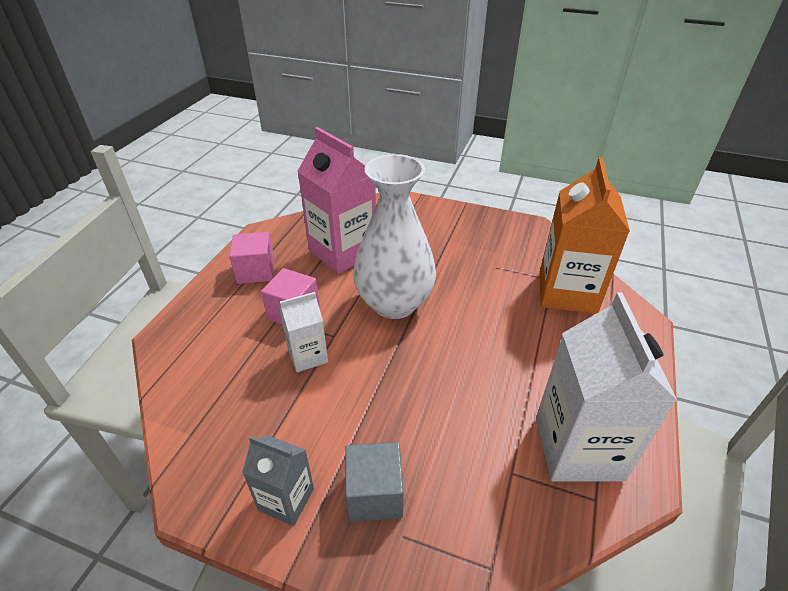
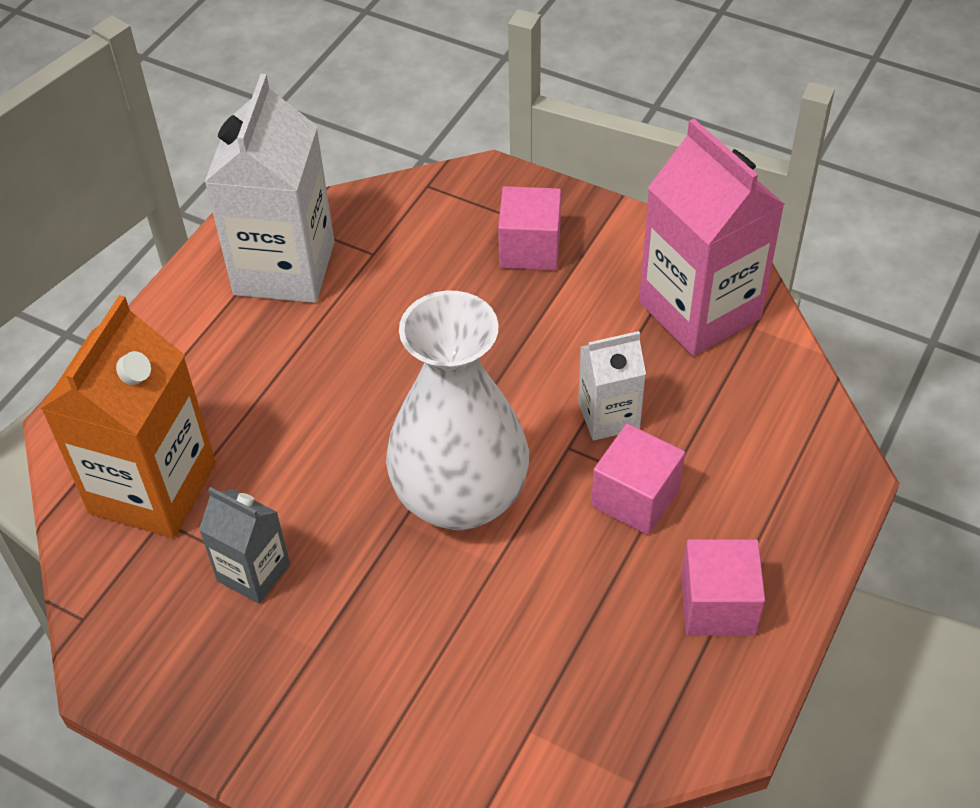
camera: 170 degrees left, 10 degrees up
(286, 499) = (626, 253): grey carton -> grey carton (253, 572)
(343, 252) = (543, 640): pink carton -> pink carton (699, 310)
(374, 494) = (530, 248): grey cube -> pink cube

